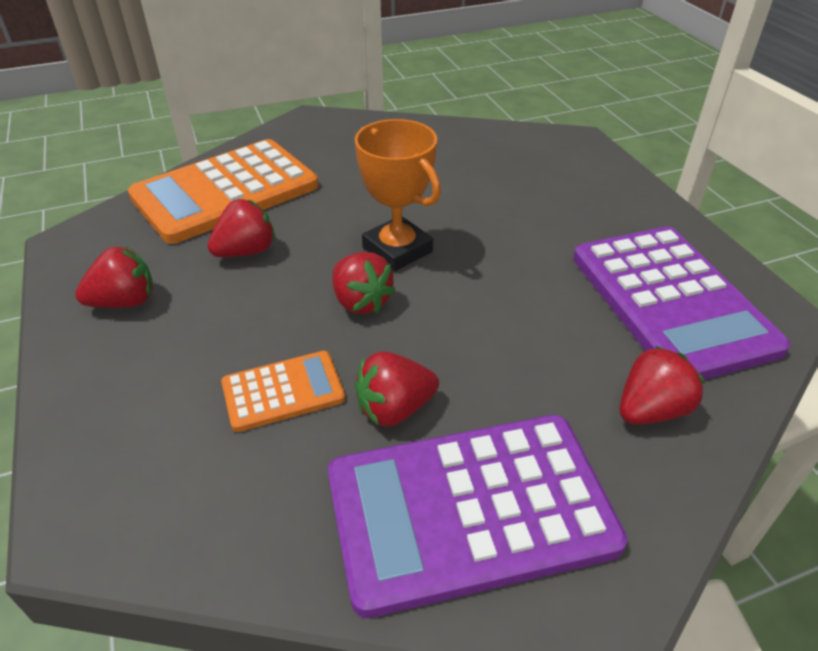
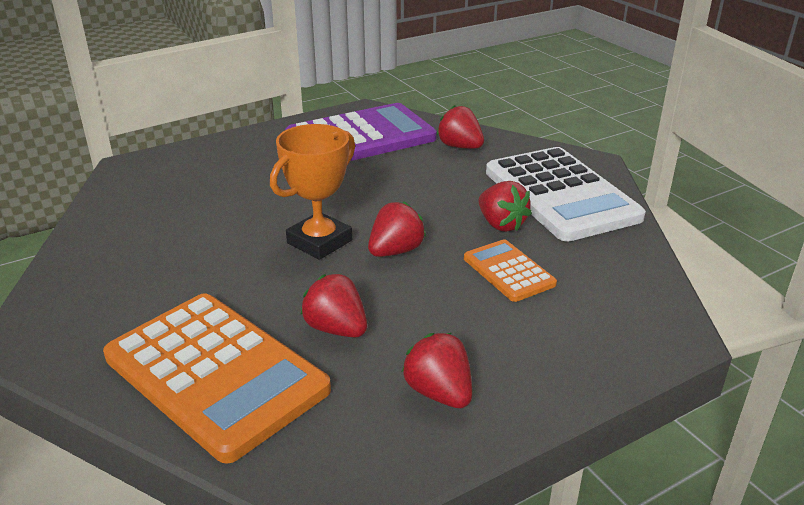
camera: 100 degrees left, 10 degrees down
(470, 510) = (560, 195): purple calculator -> white calculator

